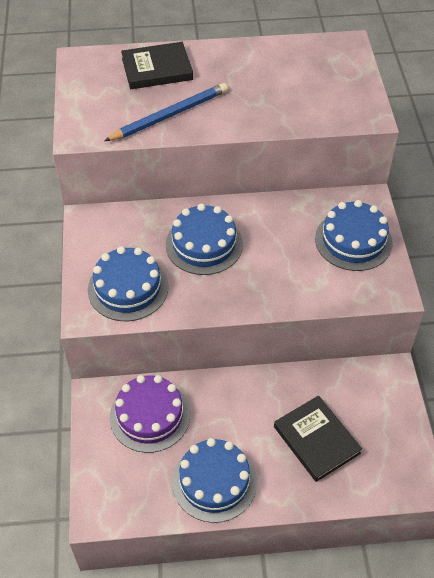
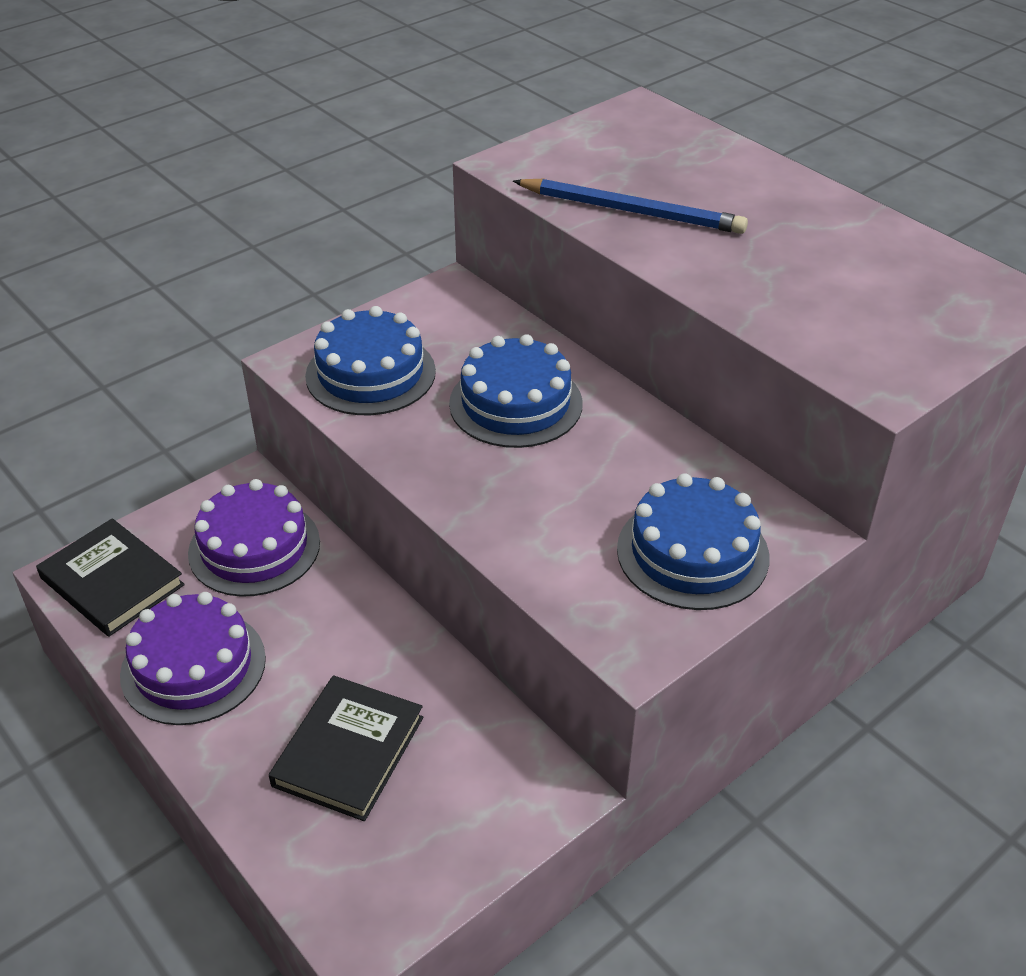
camera: 55 degrees right, 10 degrees down
(157, 69) = (706, 165): black book -> black book (112, 581)
(214, 481) = (193, 666): blue cake -> purple cake

